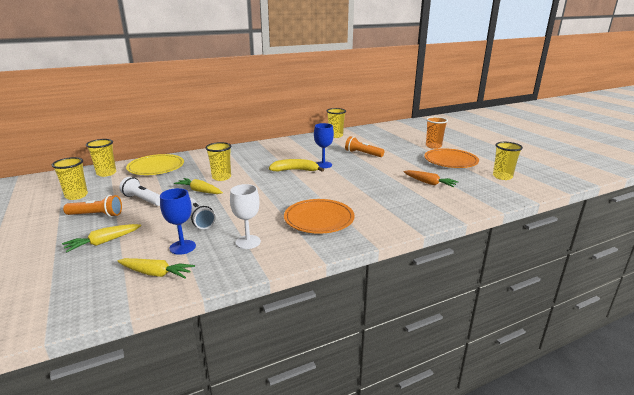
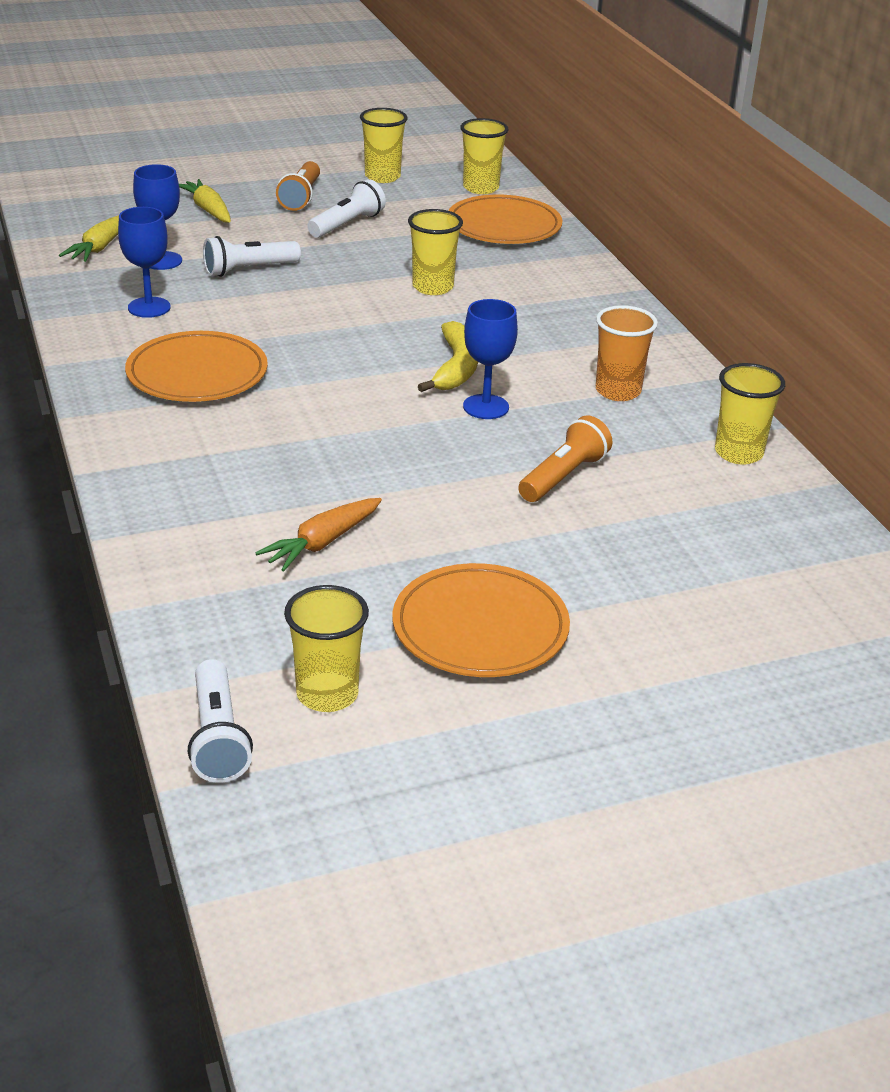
camera: 95 degrees right, 10 degrees up
(156, 167) = (504, 226): yellow plate -> orange plate
(199, 191) = (369, 268): yellow carrot -> none
(248, 242) = (149, 307): white goblet -> blue goblet
(433, 146) = (630, 629): orange cup -> orange cup (618, 391)
(539, 188) = (217, 737): none -> white flashlight

